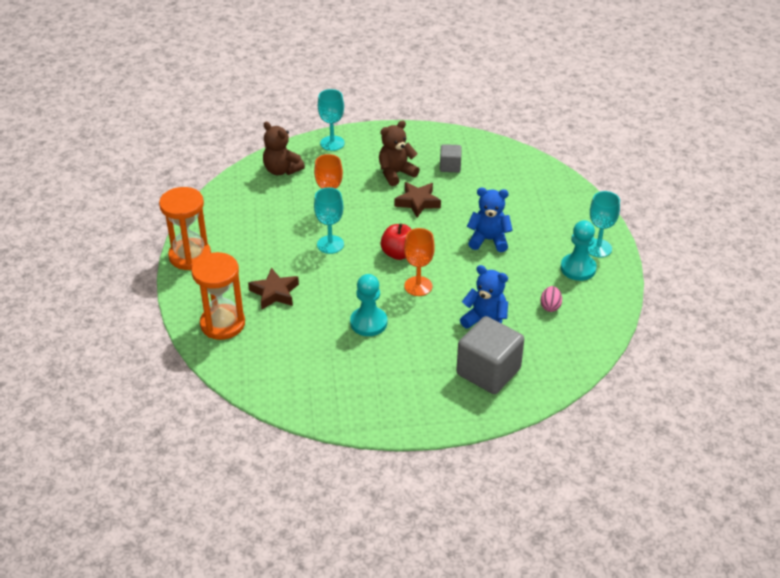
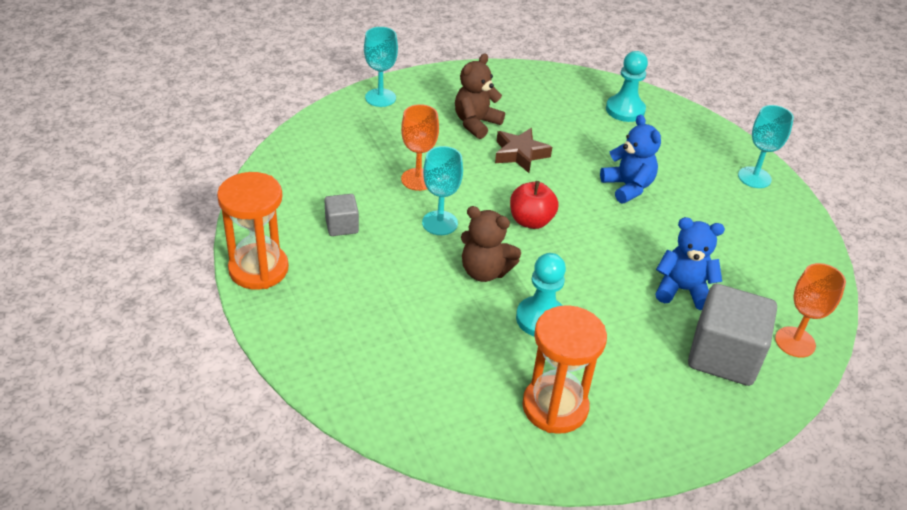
camera: 20 degrees left, 0 degrees up
(222, 324) = (346, 358): orange hourglass -> orange hourglass (555, 407)
(274, 293) = (398, 300): brown star -> none
(282, 170) = (332, 138): brown teddy bear -> brown teddy bear (485, 271)
(418, 286) = (576, 258): orange goblet -> orange goblet (795, 342)
(450, 166) = (535, 107): grey cube -> grey cube (342, 226)
(488, 240) = (628, 187): blue teddy bear -> blue teddy bear turned 75 degrees clockwise
(550, 306) = (744, 257): pink egg -> none
(578, 268) = (747, 205): turquoise pawn -> turquoise pawn (625, 110)

